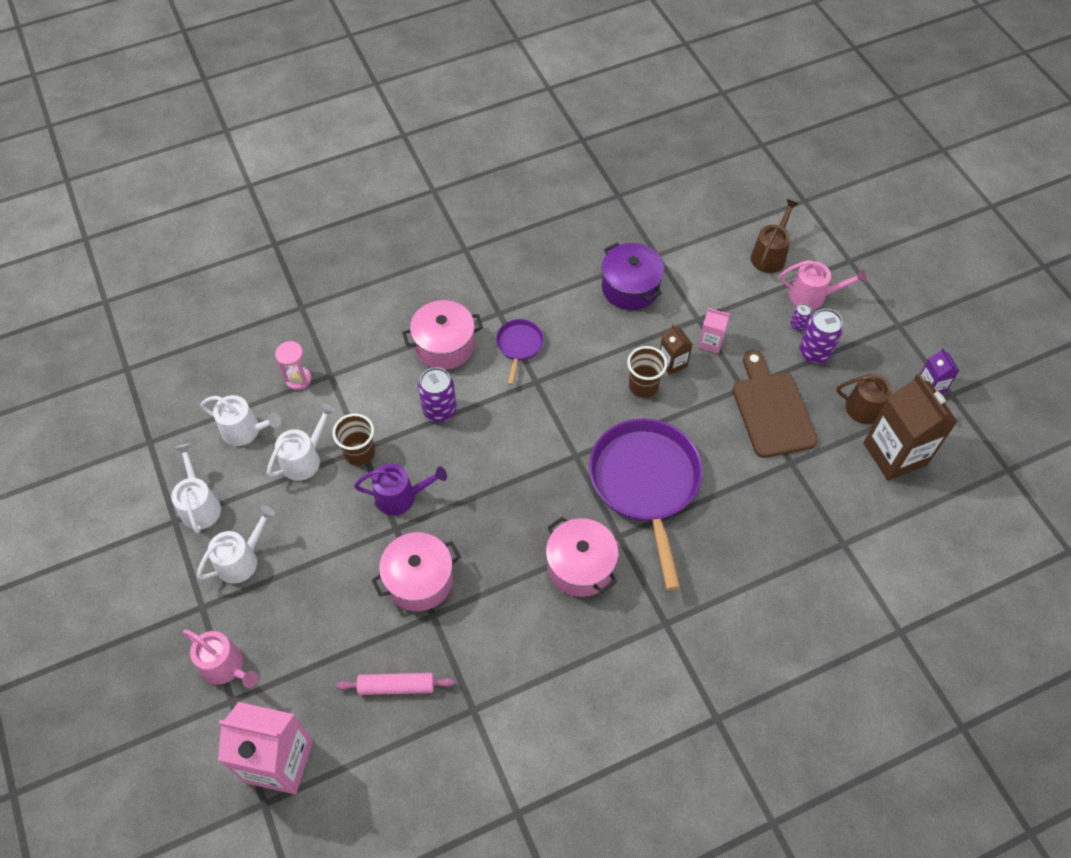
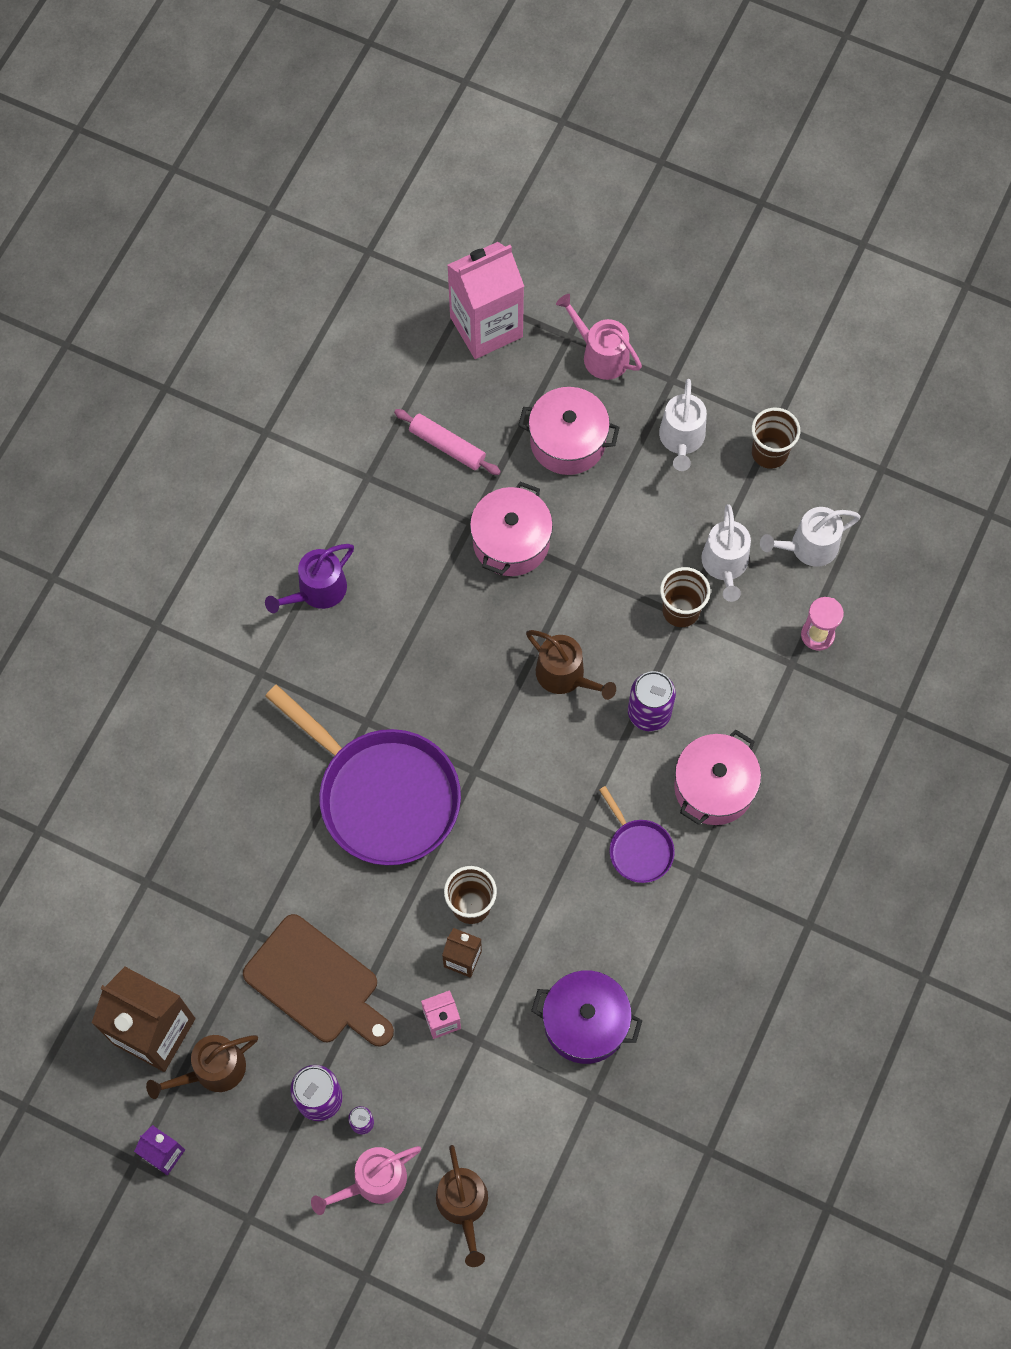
camera: 140 degrees right, 10 degrees up
(200, 506) = (769, 453): white watering can -> brown cup
(226, 667) = (601, 355): pink watering can -> pink watering can turned 45 degrees clockwise
(396, 686) = (447, 446): pink rolling pin -> pink rolling pin turned 75 degrees clockwise
(401, 497) = (601, 600): purple watering can -> purple watering can (317, 591)
(467, 469) = (565, 675): none -> brown watering can
(580, 566) = (378, 665): pink pot -> pink pot (567, 442)

